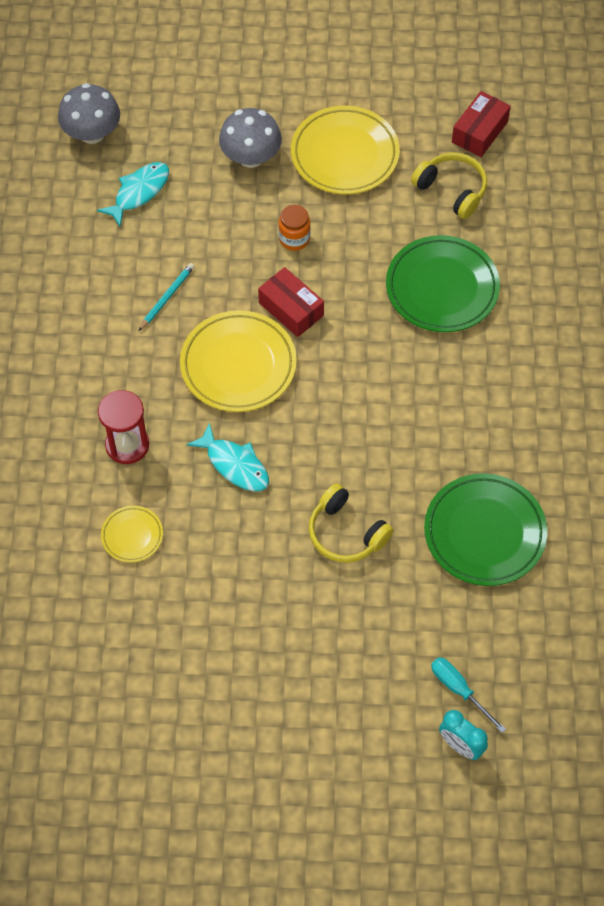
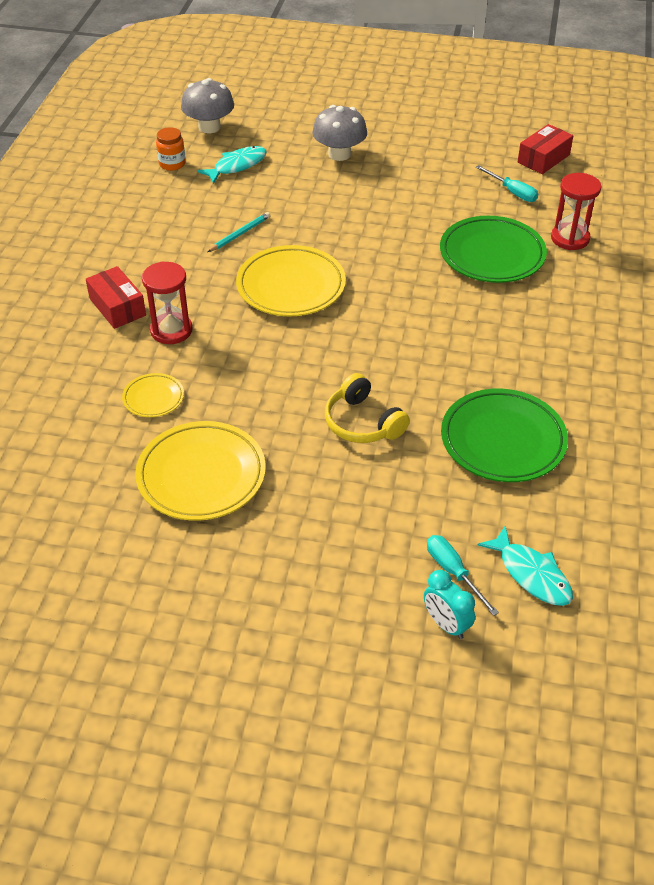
camera: 10 degrees right, 15 degrees down
(234, 464) = (267, 357): turquoise fish -> turquoise fish (531, 574)
(291, 309) = (349, 254): red box -> red box (117, 307)
(294, 239) = (364, 208): orange jar -> orange jar (172, 164)
(344, 154) = (421, 161): yellow plate -> yellow plate (201, 475)
(452, 190) = (512, 192): yellow headphones -> turquoise screwdriver
(521, 251) = (570, 238): none -> red hourglass

